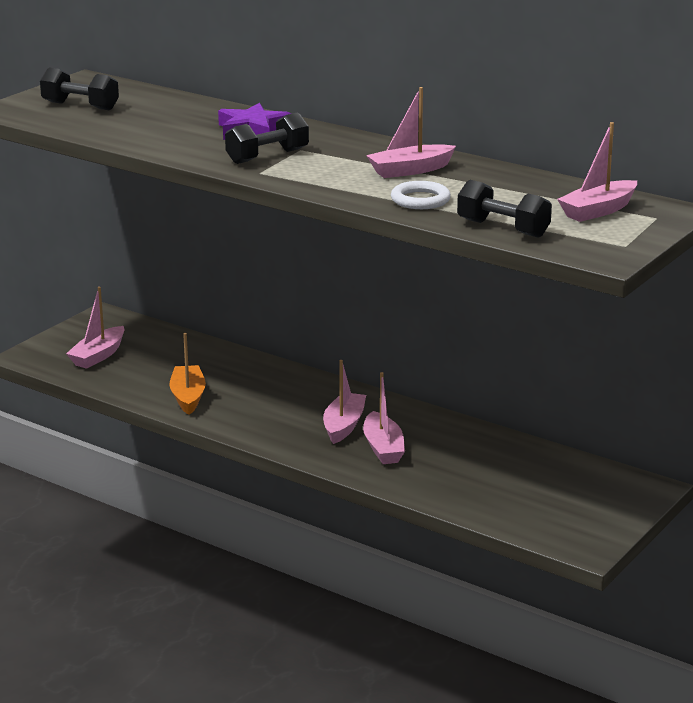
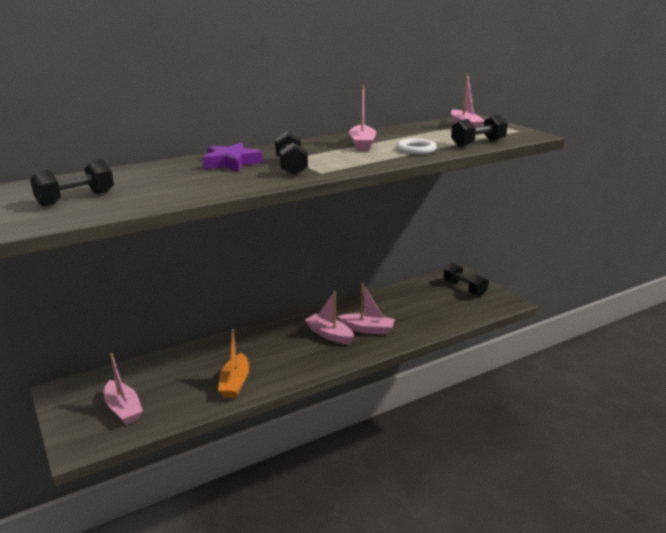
camera: 65 degrees left, 0 degrees up
(188, 397) = (235, 383): orange boat -> orange boat turned 105 degrees counterclockwise
(594, 500) = (464, 288): none -> black dumbbell

